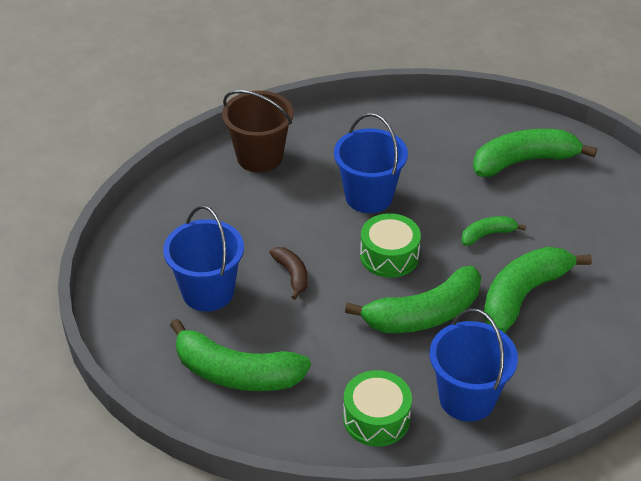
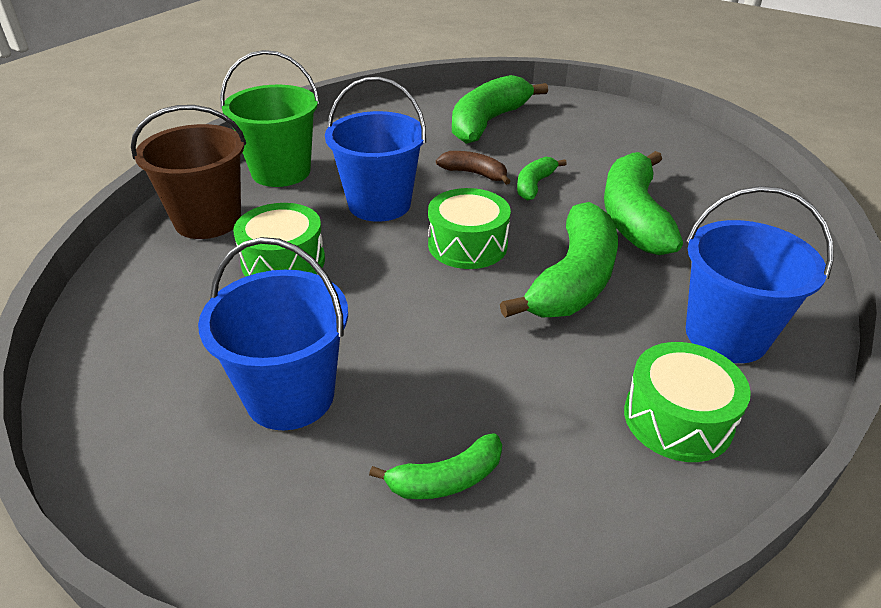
camera: 40 degrees left, 5 degrees down
(236, 373) = (446, 479): green banana -> green banana, size x0.51
(274, 210) = (283, 261): none -> green drum
(292, 275) = (382, 317): brown banana -> brown banana (474, 174)
(334, 138) = (281, 172): none -> green bucket

